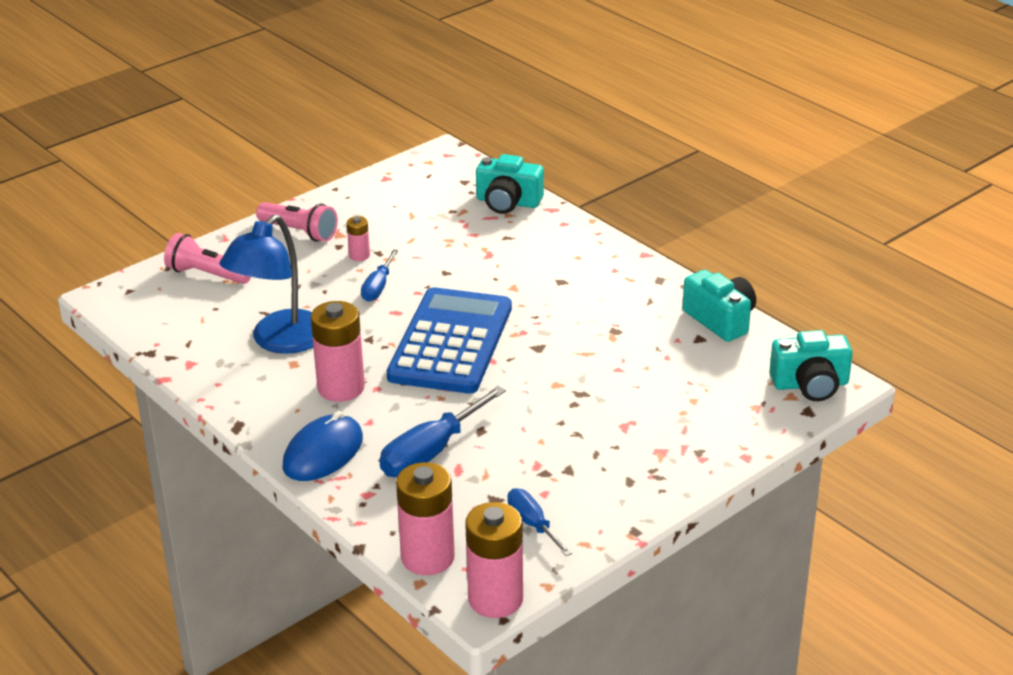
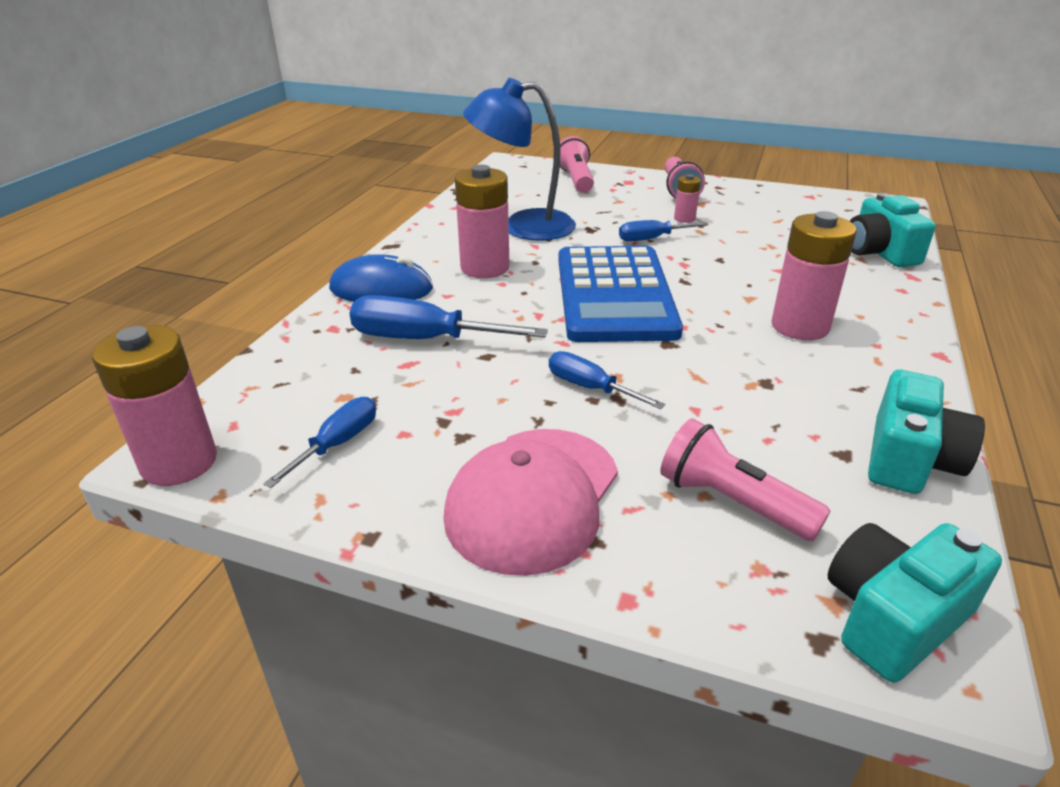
camera: 60 degrees right, 0 degrees up
(427, 557) = (242, 393): pink battery -> pink battery (800, 326)
(451, 342) = (614, 295): blue calculator -> blue calculator turned 105 degrees clockwise
(561, 400) = (590, 388): none -> blue screwdriver
(649, 460) = (533, 498): none -> pink cap
(706, 393) = (732, 502): none -> pink flashlight
(810, 384) = (893, 617): turquoise camera -> turquoise camera turned 90 degrees clockwise

